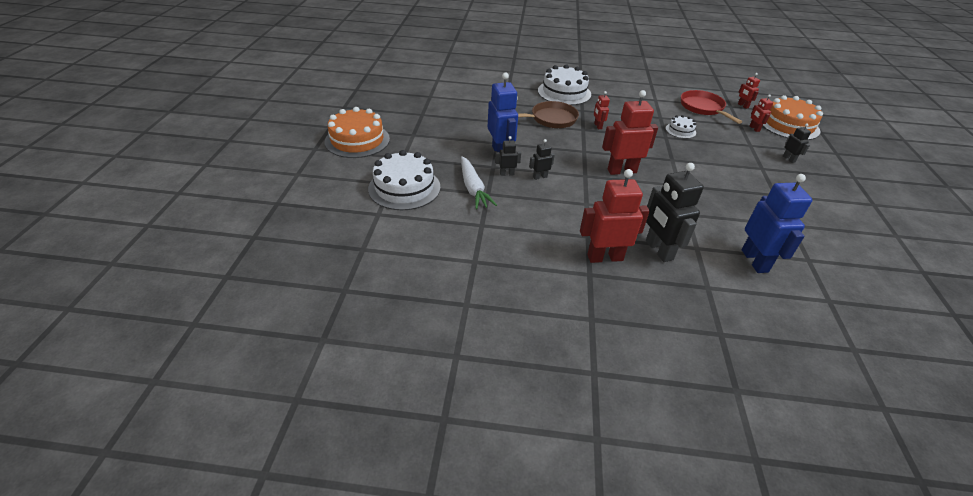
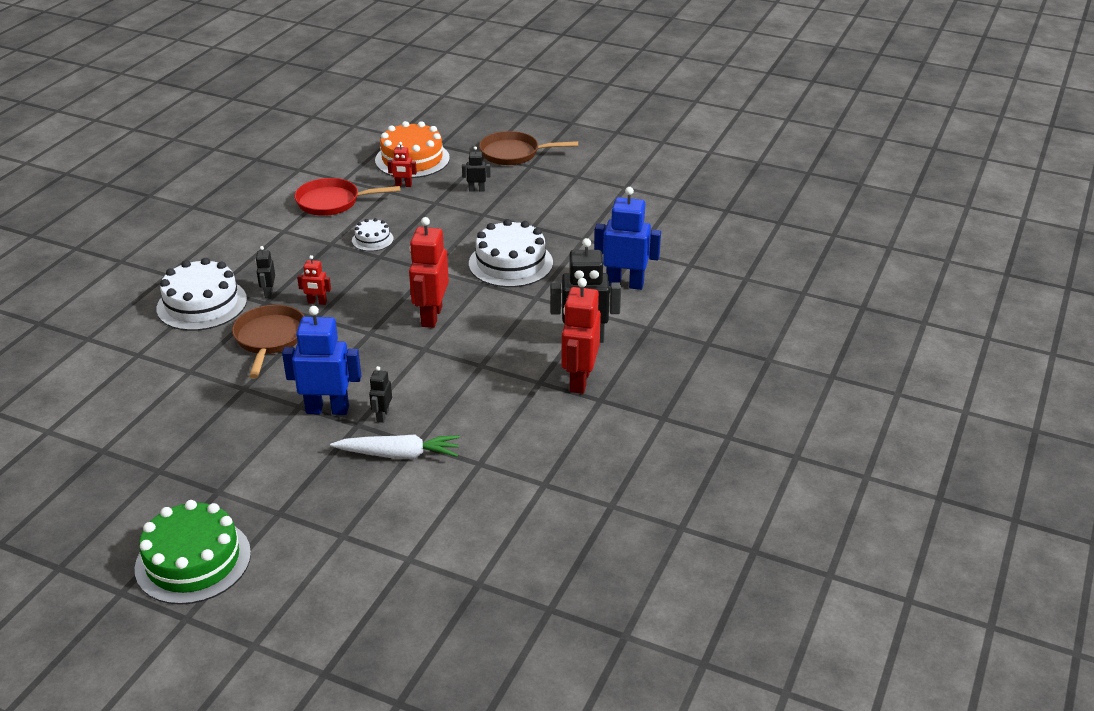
camera: 70 degrees left, 5 degrees down
(357, 140) = (193, 561): orange cake -> green cake
(404, 188) = (360, 523): white cake -> white cake (510, 263)
(540, 177) = (406, 388): black robot -> black robot (268, 292)
(743, 106) = (348, 171): red robot -> none
(859, 166) = (514, 153): none -> brown pan

